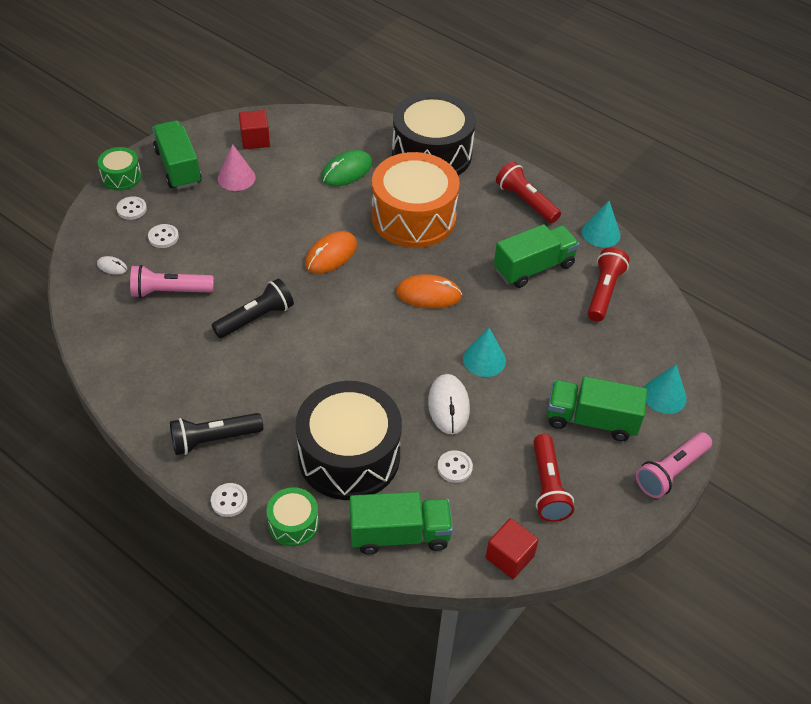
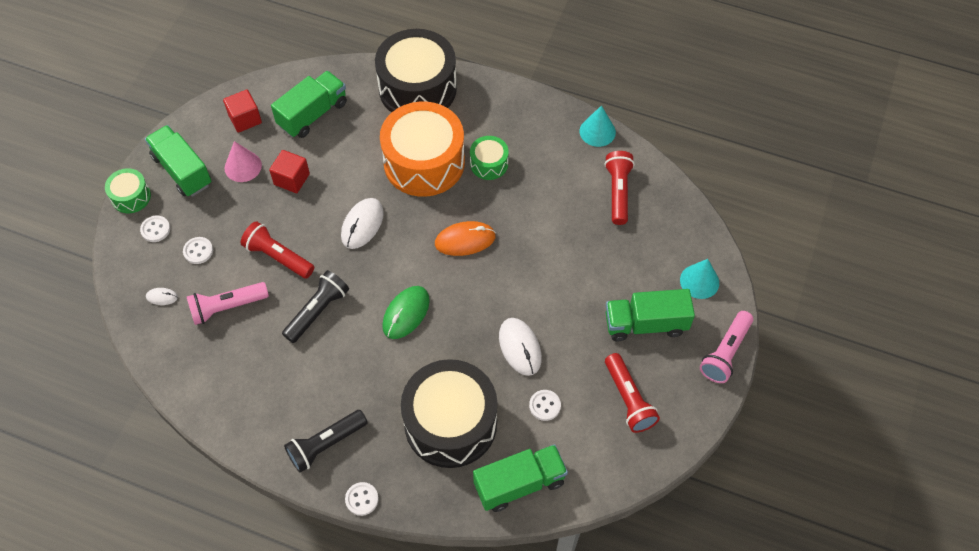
camera: 15 degrees left, 10 degrees up
(293, 524) = (425, 503): green drum -> green drum (489, 164)
(331, 255) = (362, 224): orange mouse -> white mouse
(347, 171) = (345, 129): green mouse -> green mouse (406, 313)
(484, 359) = (536, 292): turquoise cone -> none
(509, 557) = (617, 475): red cube -> red cube (292, 179)
(526, 201) = (520, 116): red flashlight -> red flashlight (278, 257)
(534, 268) = (549, 185): green truck -> green truck (313, 114)

